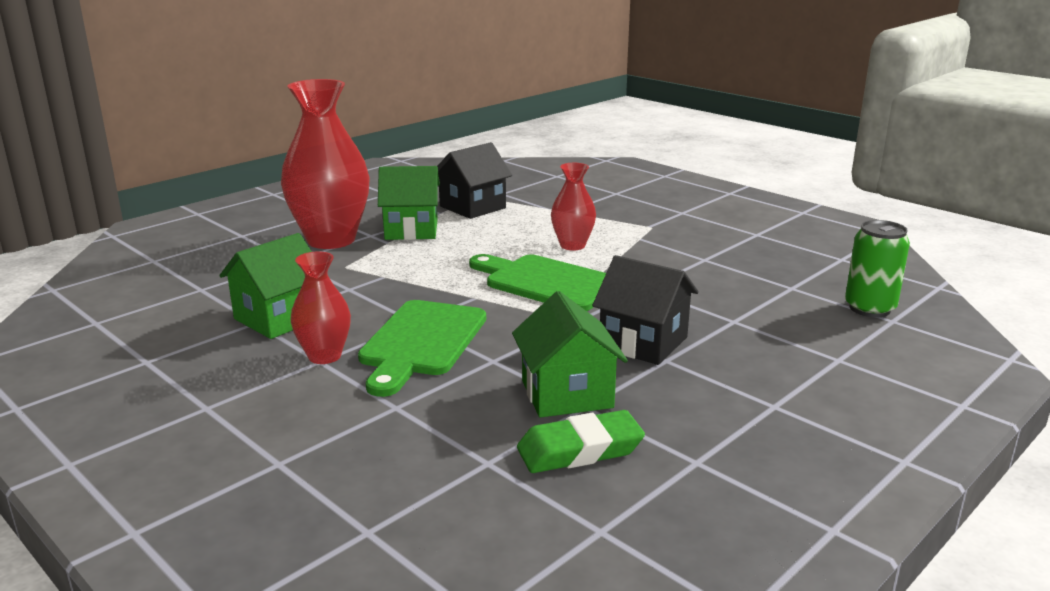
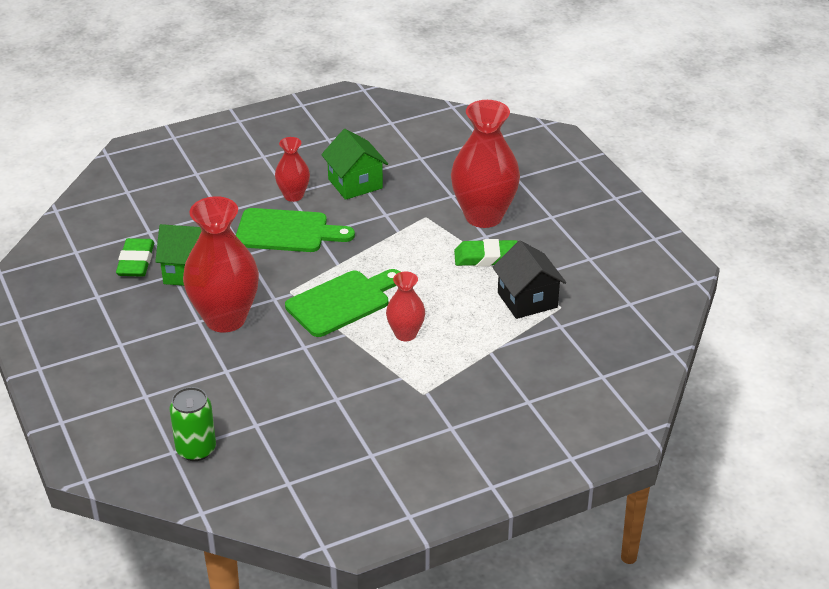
camera: 110 degrees right, 15 degrees up
(411, 230) = (486, 257): green house -> green eraser
(421, 342) = (287, 231): green cutting board -> green cutting board turned 150 degrees clockwise
(643, 342) = (225, 319): black house -> red vase

